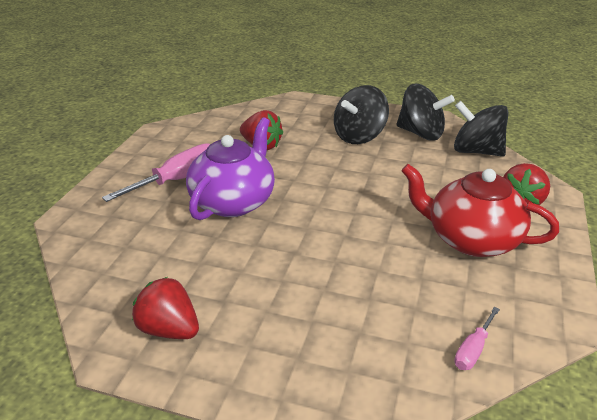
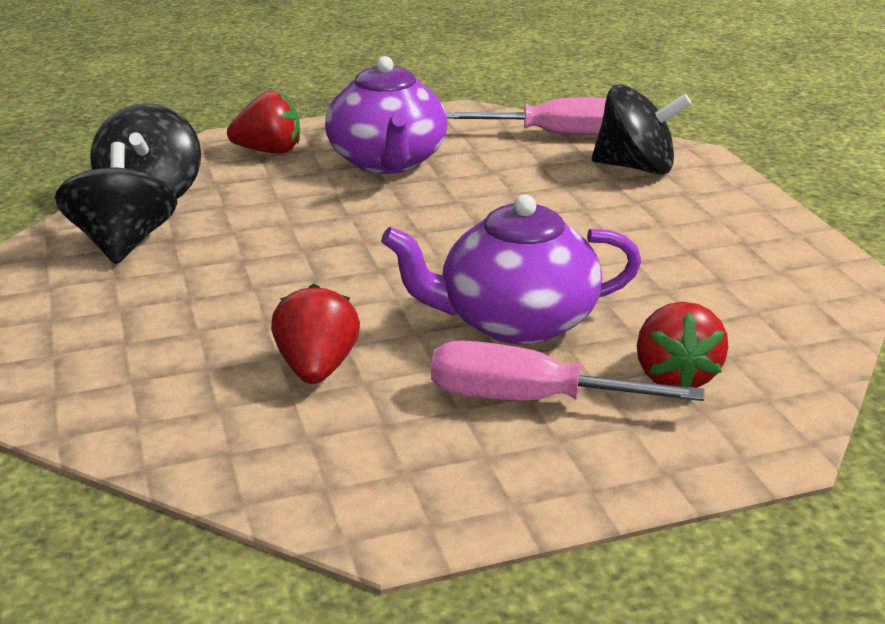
camera: 125 degrees left, 5 degrees down
(169, 329) = (773, 261): red strawberry -> red strawberry (675, 376)
(359, 136) = (184, 290): black spinning top -> black spinning top (636, 167)
(471, 239) = (387, 162): red teapot -> purple teapot
(473, 350) = (555, 134): pink screwdriver -> pink screwdriver, size x1.90

